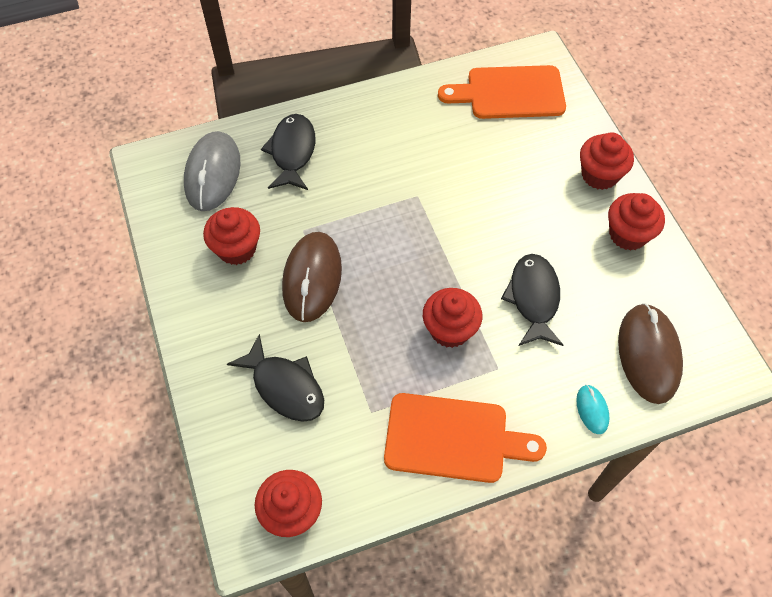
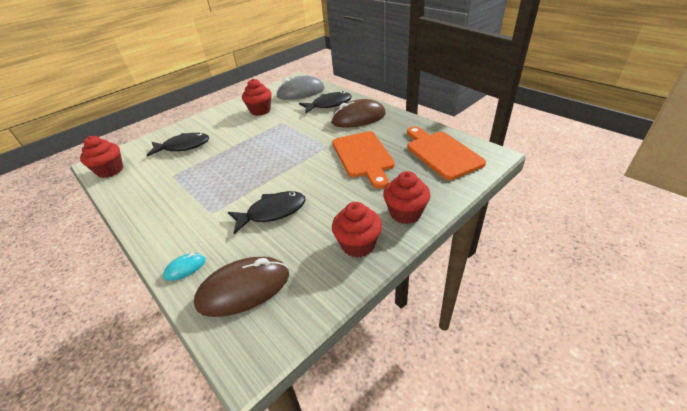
camera: 70 degrees right, 20 degrees down
(285, 386) = (183, 146): black fish -> black fish turned 120 degrees counterclockwise
(312, 278) = (252, 133): brown mouse -> brown mouse (358, 118)
(450, 329) = (234, 185): red cupcake -> none
(453, 438) = (156, 209): orange cutting board -> orange cutting board (363, 156)

